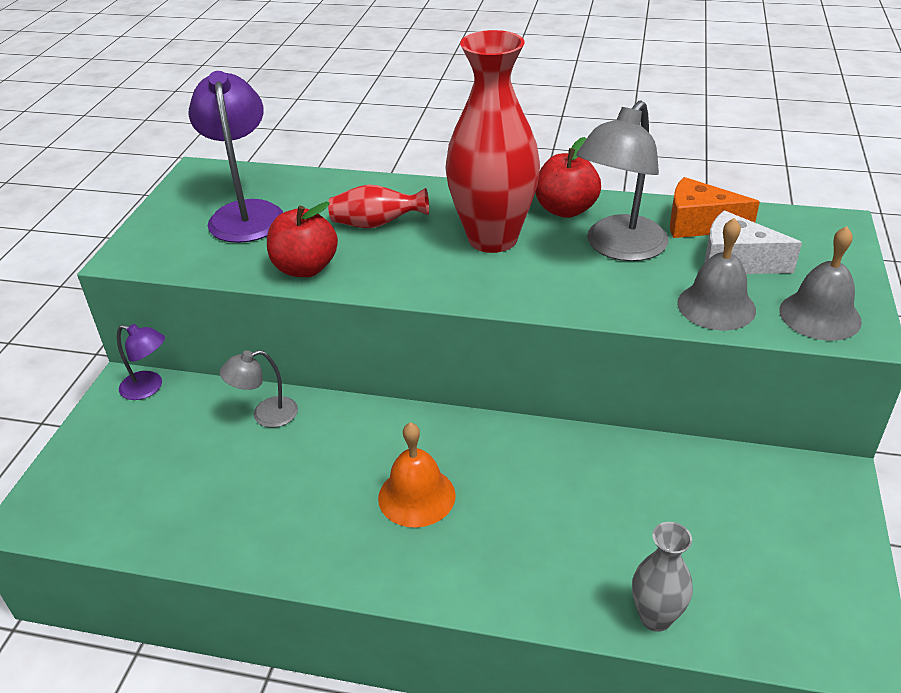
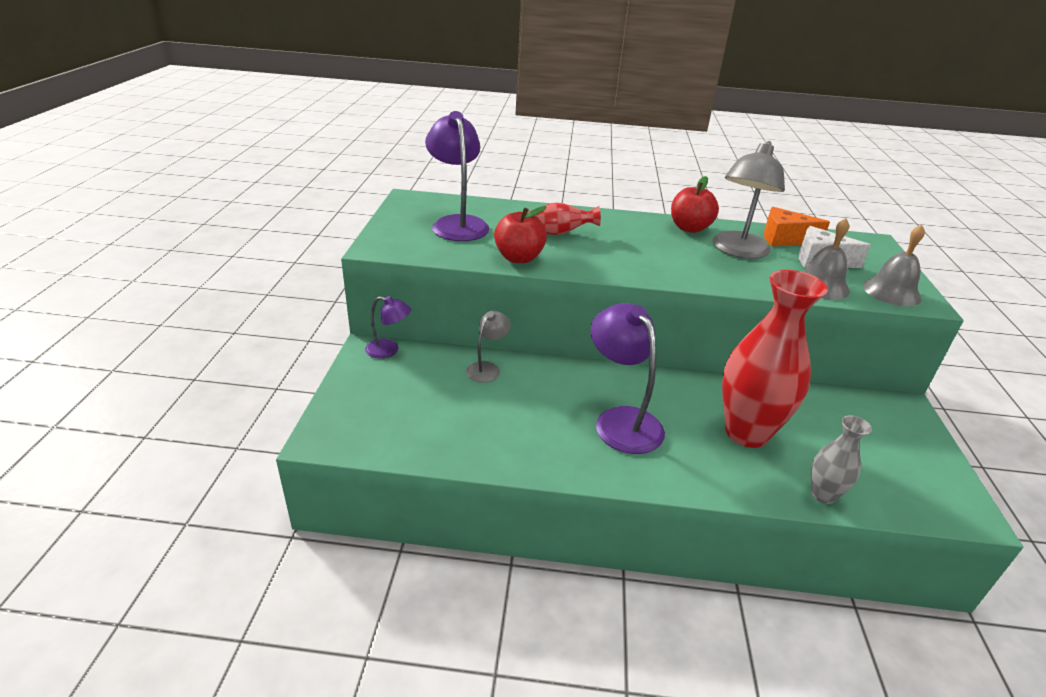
camera: 10 degrees left, 5 degrees down
(266, 415) = (487, 368): grey lamp -> grey lamp turned 150 degrees clockwise
(416, 496) = (621, 420): orange bell -> purple lamp
(492, 239) = (647, 243): red vase -> red vase (746, 433)

